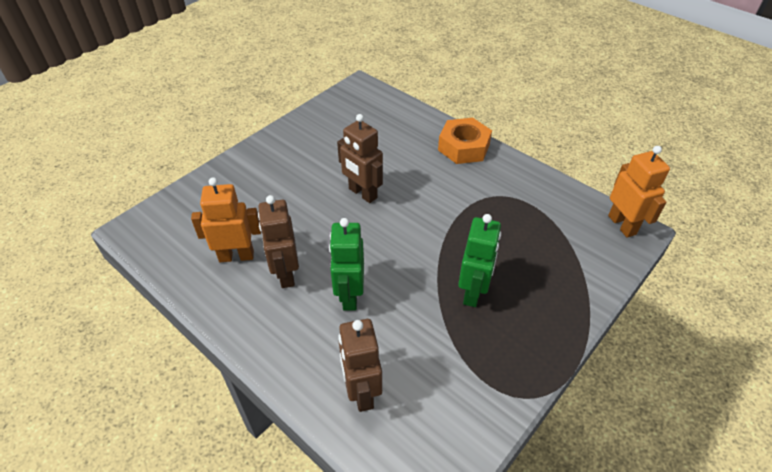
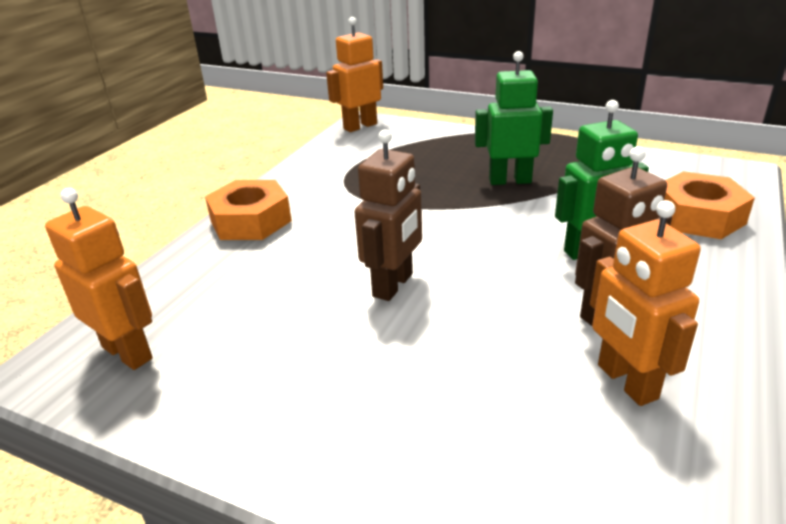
camera: 105 degrees left, 15 degrees down
(358, 105) = (128, 352): none -> orange robot
(361, 392) = (698, 216): brown robot -> orange nut

